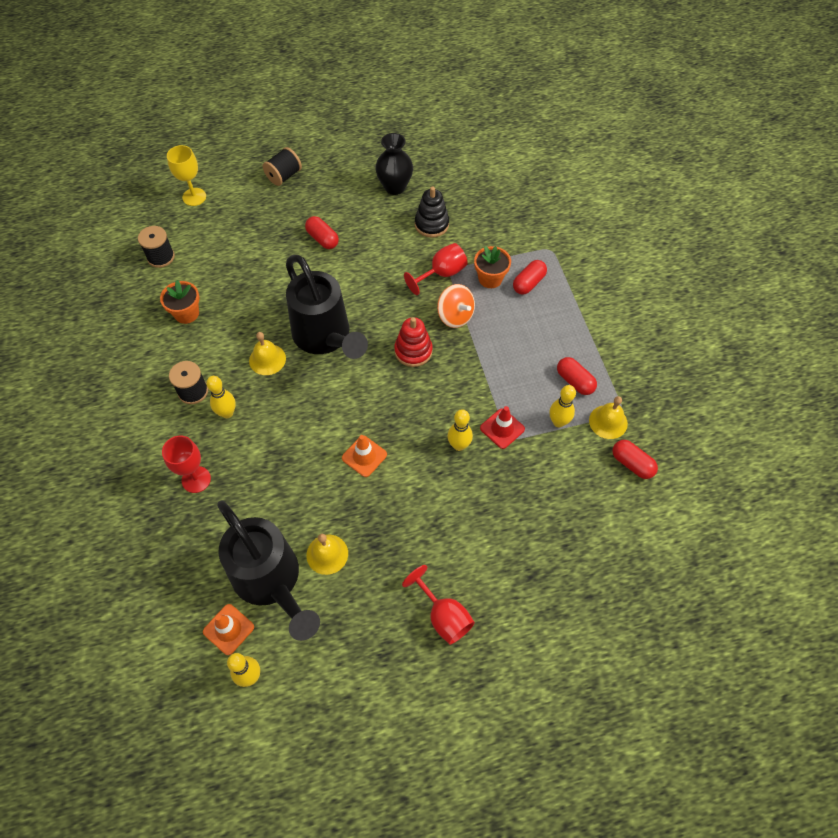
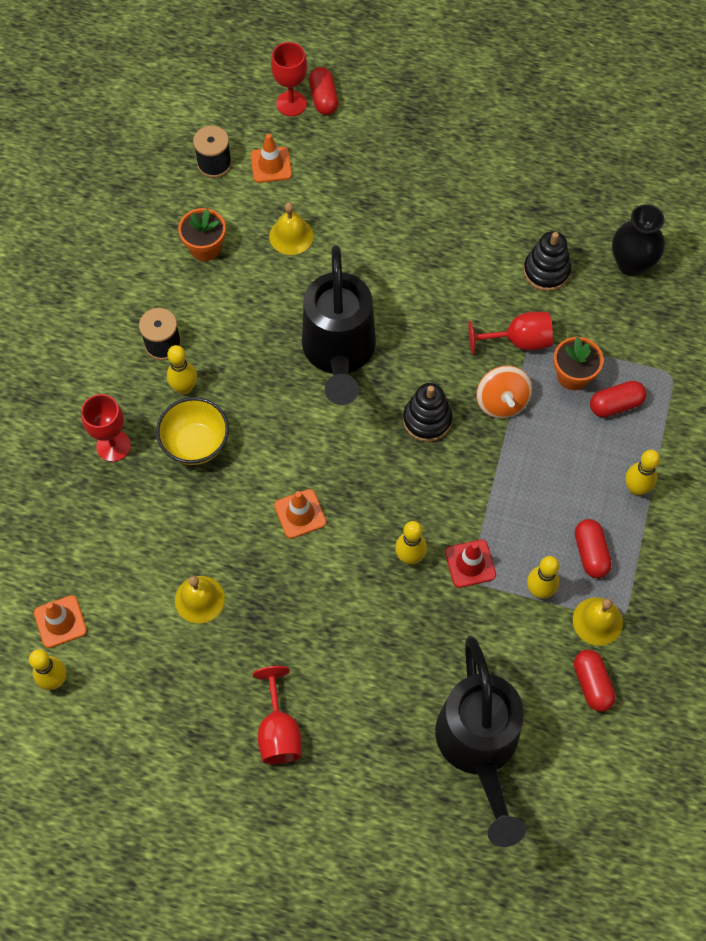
camera: 30 degrees right, 5 degrees up
(194, 197) = (291, 103): yellow goblet -> red goblet
(203, 240) = (271, 165): none -> orange traffic cone
(258, 447) = (196, 444): none -> yellow bowl
(267, 359) = (261, 347): yellow bell -> yellow bell (291, 236)
(271, 581) = (128, 596): black watering can -> black watering can (479, 748)
(284, 176) = (409, 124): black spool -> none
(322, 239) = (406, 228): red capsule -> red capsule (323, 98)
(395, 187) = (532, 201): black vase -> black vase (631, 264)
(413, 351) = (427, 420): red stacking toy -> black stacking toy
(575, 327) = (636, 488): none -> yellow bowling pin

